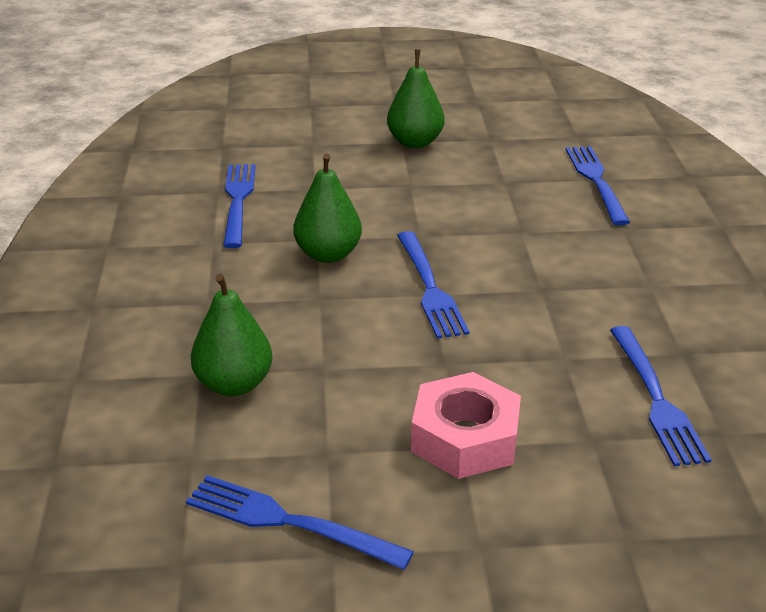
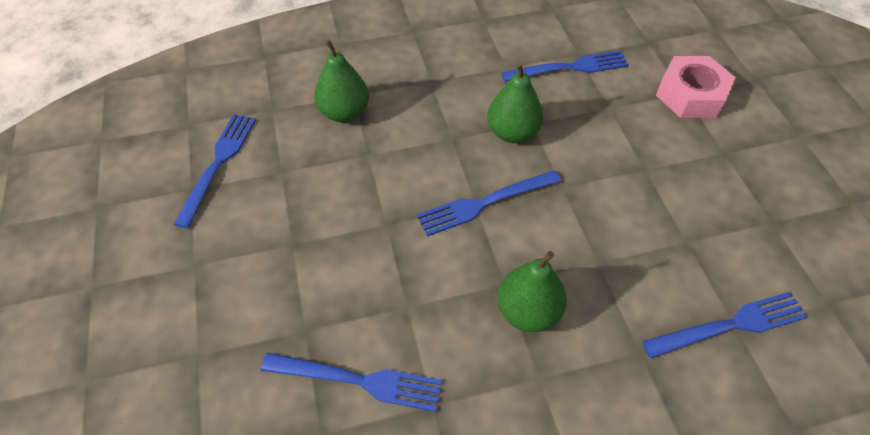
camera: 80 degrees right, 20 degrees up
(415, 142) = (729, 162): green pear -> green pear (528, 311)
(465, 438) = (301, 246): pink nut -> pink nut (691, 95)
(657, 400) = (360, 381): blue fork -> blue fork turned 150 degrees counterclockwise

